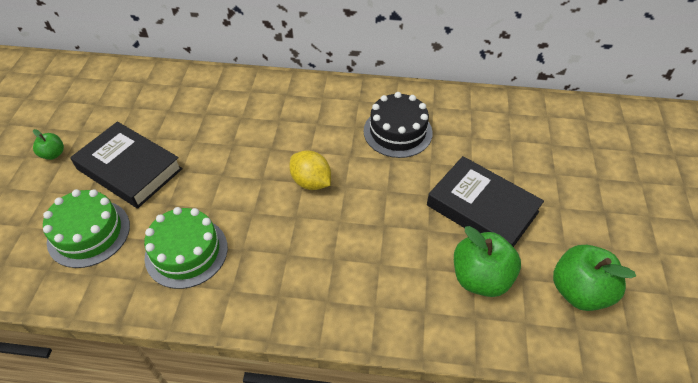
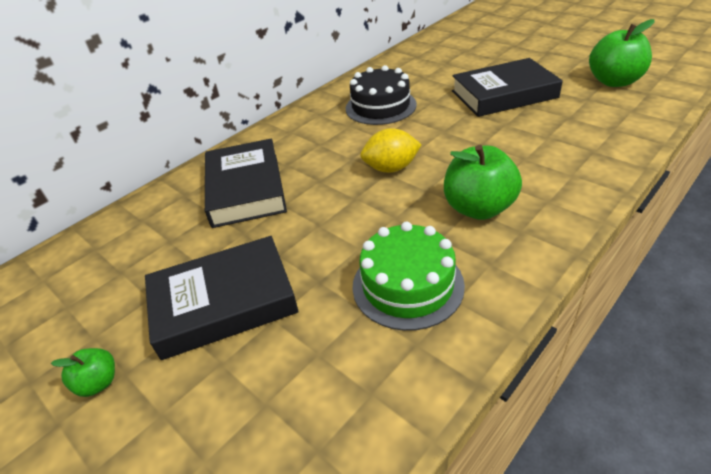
camera: 50 degrees left, 10 degrees down
(89, 233) = (293, 377): green cake -> none
(239, 114) = (246, 189): none -> black book
(480, 278) = (575, 115): green apple -> green apple (478, 208)

